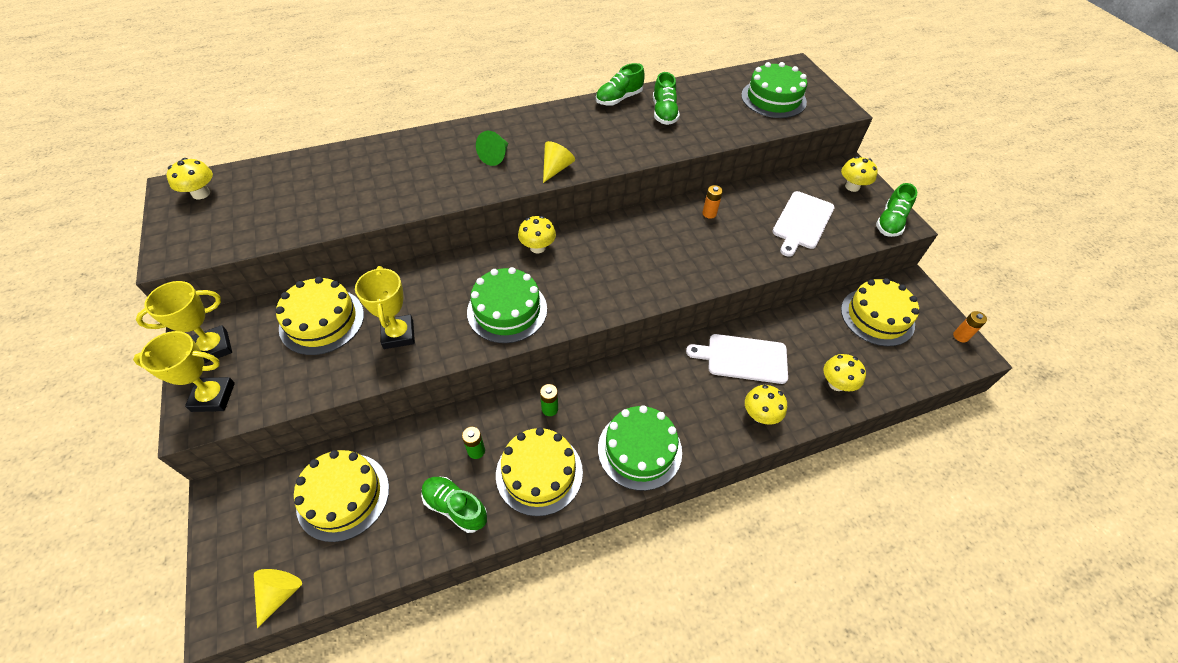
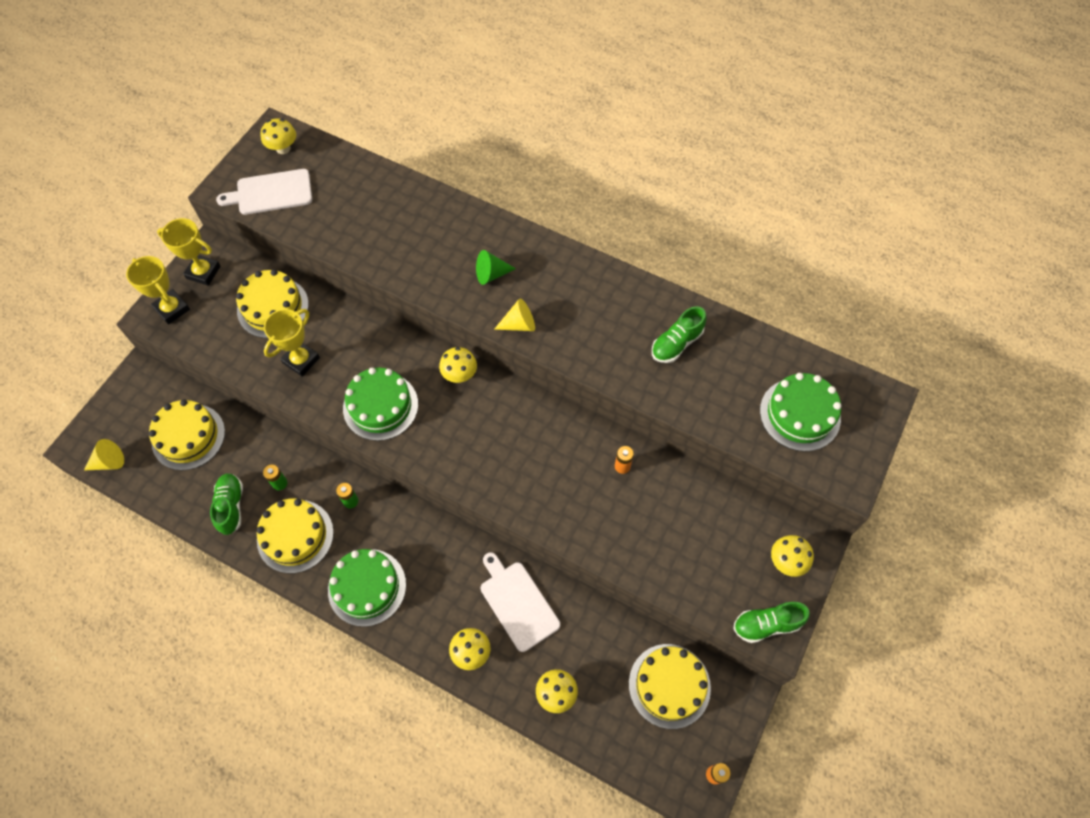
camera: 50 degrees right, 10 degrees up
(619, 99) = (658, 296): green shoe -> none
(802, 222) = (687, 547): white cutting board -> white cutting board (271, 192)

